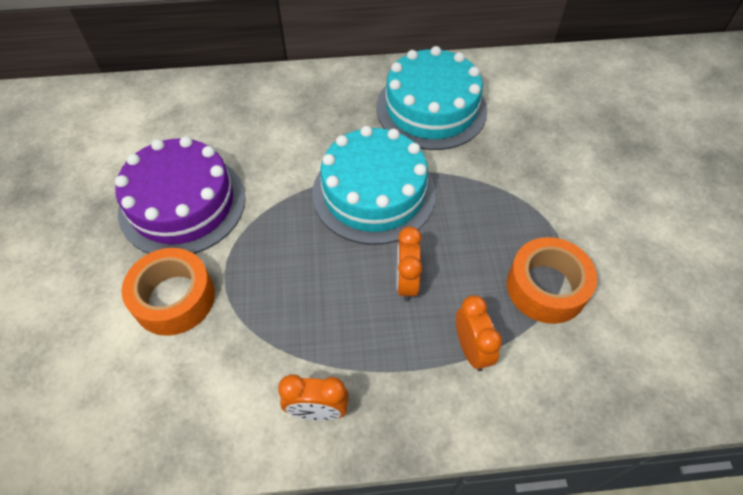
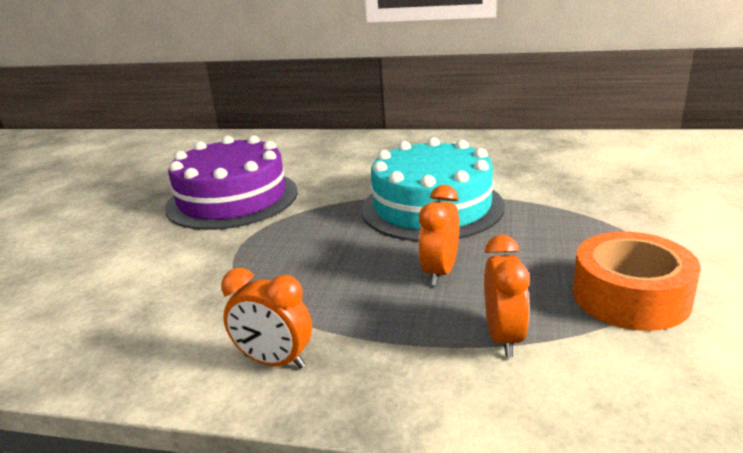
camera: 20 degrees right, 30 degrees down
(174, 298) = (179, 255): orange tape -> none
(431, 108) = (521, 160): turquoise cake -> none

